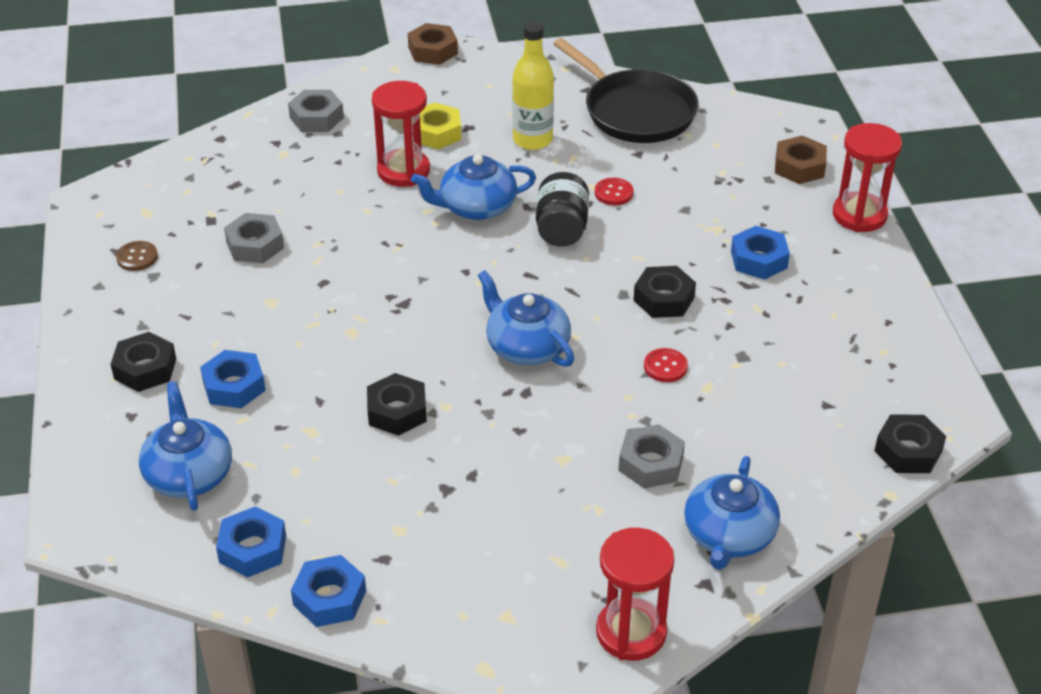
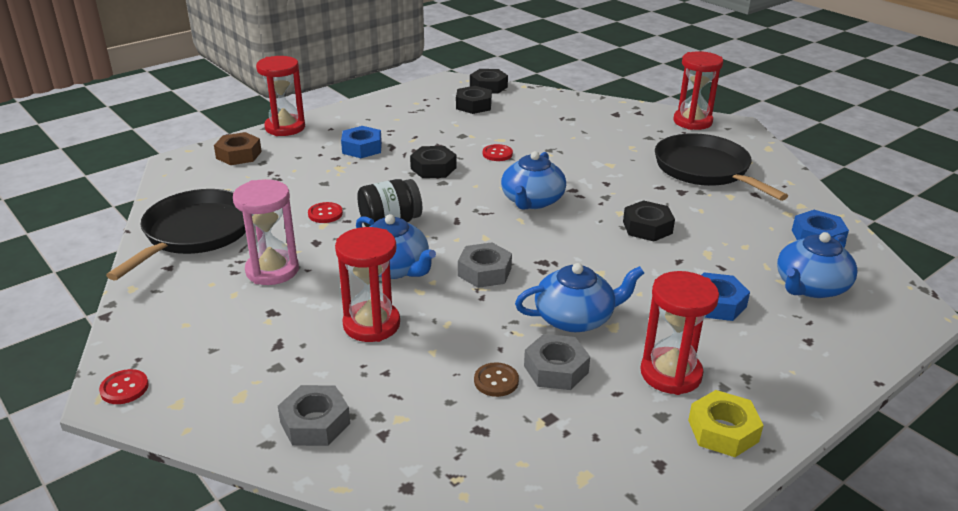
camera: 120 degrees left, 10 degrees down
(137, 257) = (652, 442): brown button -> brown button (496, 381)
(145, 369) = (761, 358): black nut -> black nut (473, 105)
(185, 304) = (671, 374): none -> red hourglass
(329, 598) = (803, 200): blue nut -> none
(433, 50) = (124, 388): brown nut -> red button
(436, 133) = (293, 327): yellow nut -> yellow nut (723, 431)
(479, 547) = (704, 170): none -> black pan
(532, 140) = (272, 270): yellow bottle -> pink hourglass
(651, 463) = (580, 141): grey nut -> grey nut (484, 272)
(728, 535) = (601, 113): blue teapot -> blue teapot (575, 318)

